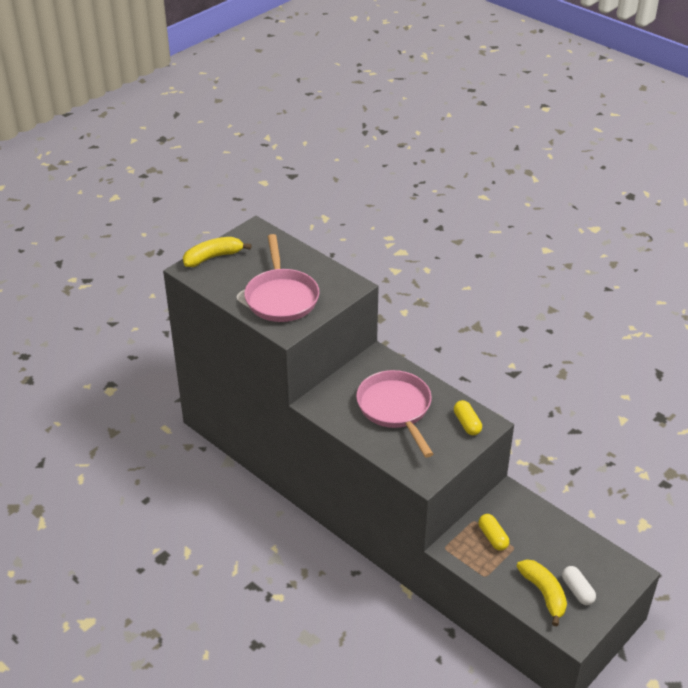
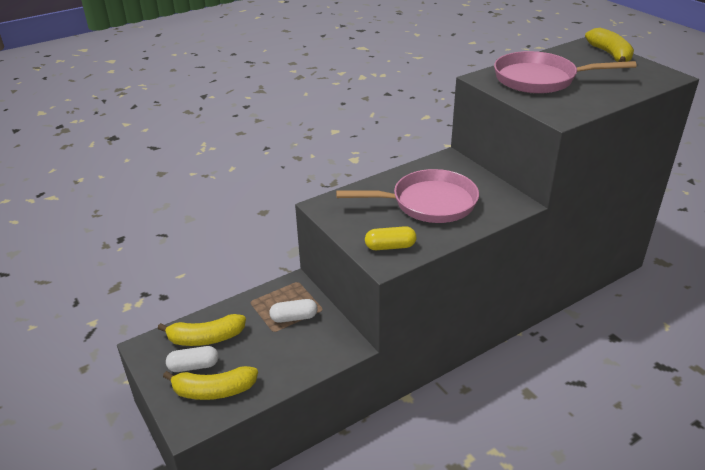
camera: 105 degrees right, 5 degrees down
(493, 537) = (294, 318): yellow capsule -> white capsule
(594, 568) = (213, 391): none -> yellow banana

